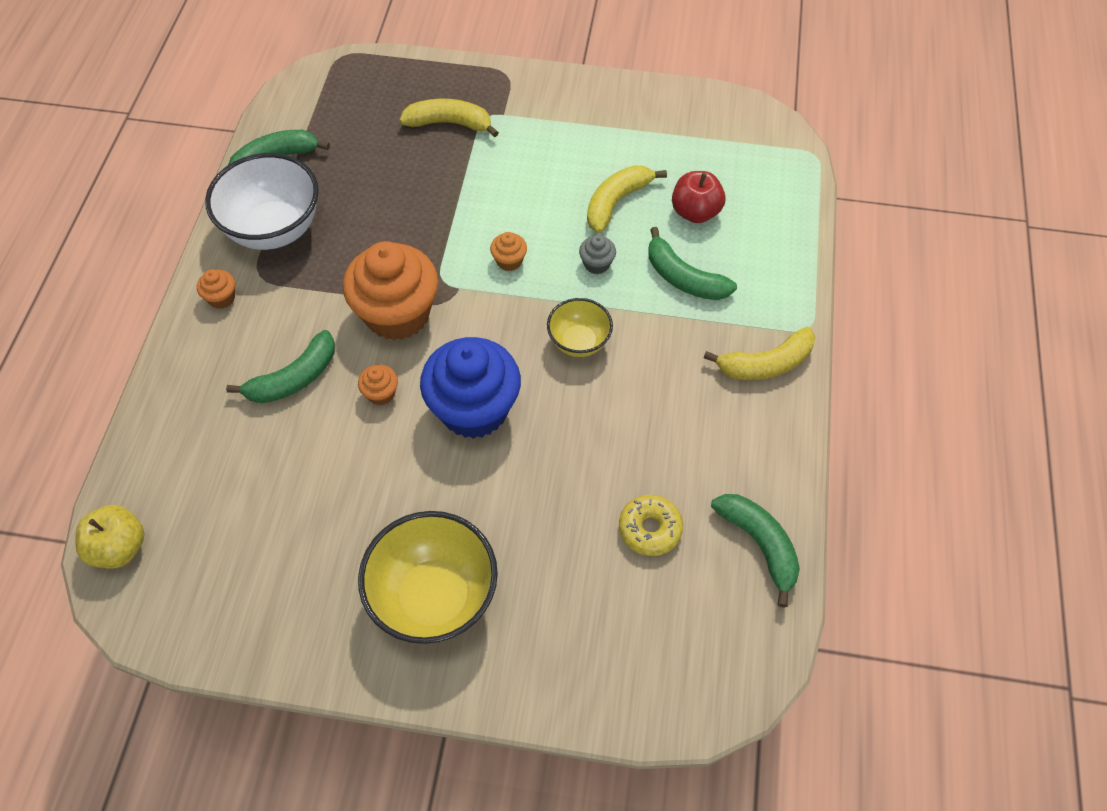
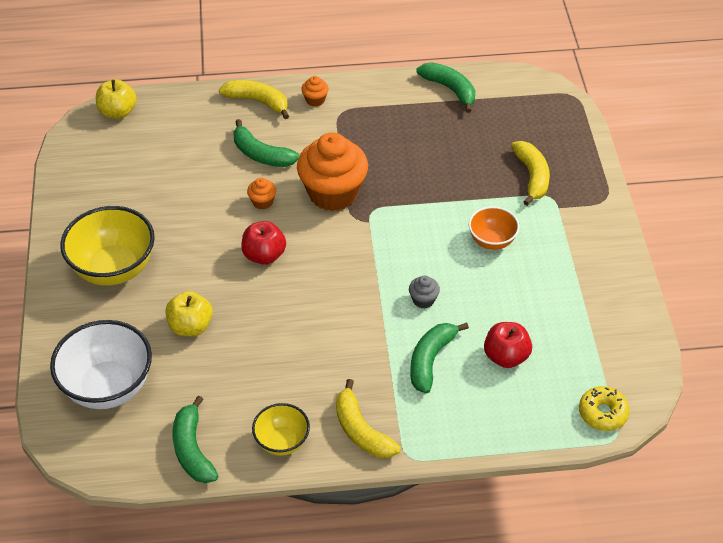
camera: 75 degrees right, 10 degrees down
(274, 229) = (384, 108): white bowl -> white bowl (108, 387)
(474, 409) = (264, 255): blue cupcake -> red apple
(509, 261) = (405, 245): orange cupcake -> none
(531, 182) = (492, 241): none -> orange bowl
(566, 515) = (190, 326): none -> yellow apple
(579, 342) = (343, 304): yellow bowl -> yellow bowl (282, 442)
(616, 202) = (494, 300): yellow banana -> yellow banana (258, 101)
(650, 529) = (190, 378): yellow donut -> yellow donut (602, 413)
(759, 544) = (192, 449): green banana -> green banana turned 120 degrees clockwise

